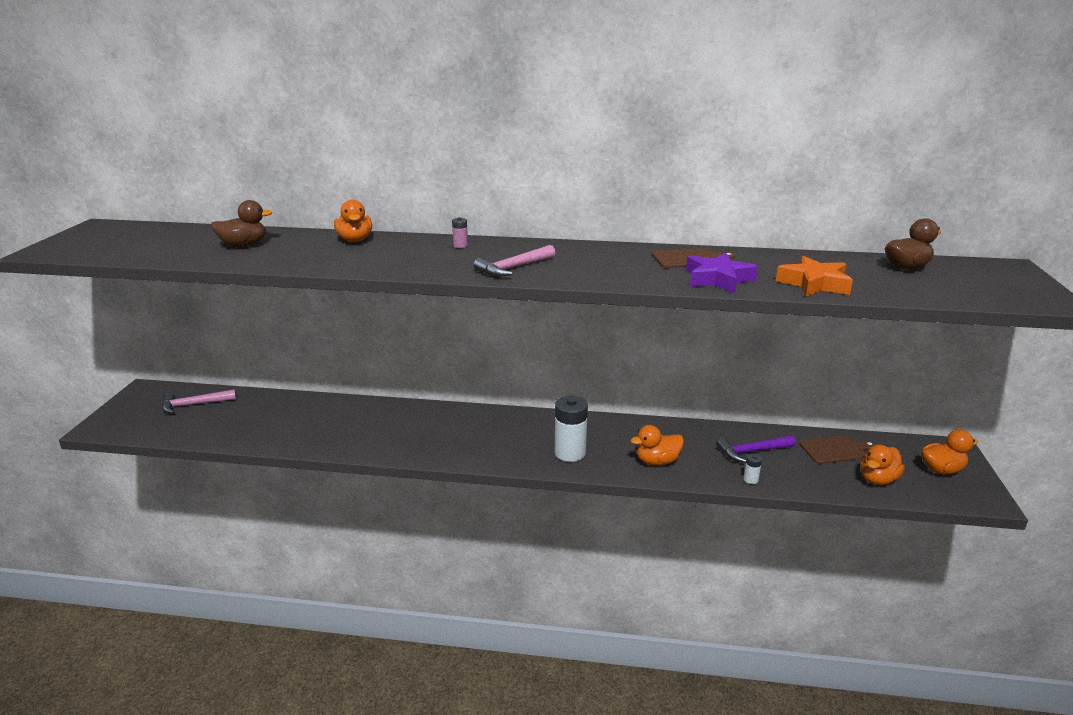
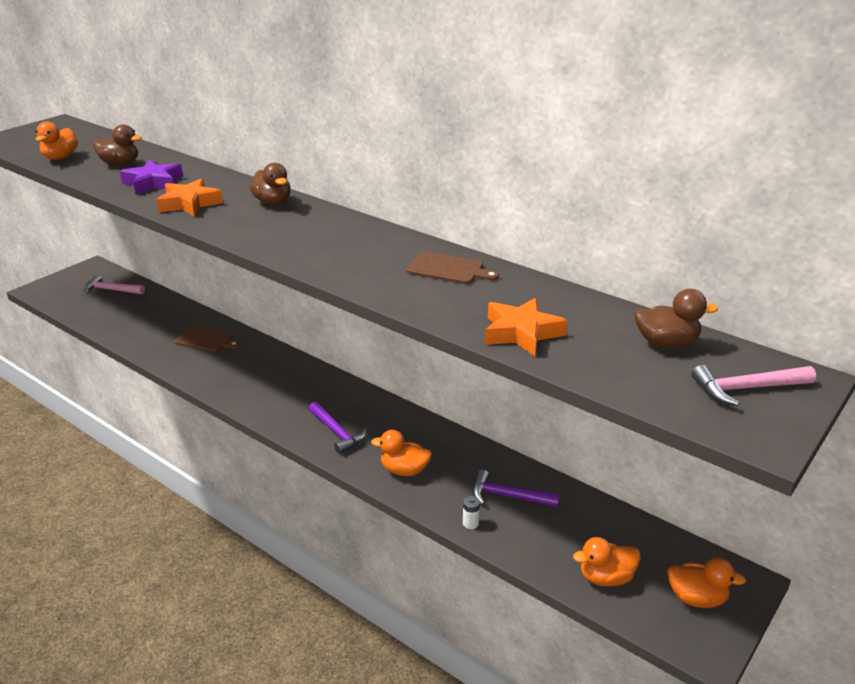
camera: 30 degrees right, 5 degrees up
(355, 240) = (203, 177): orange duck -> orange duck (60, 157)
(382, 261) = (189, 203): none -> orange star
(460, 245) = (273, 202): pink battery -> brown duck
(513, 268) = (276, 238): pink hammer -> pink hammer (746, 389)
(570, 453) = (337, 433): white battery -> purple hammer
(718, 279) = (433, 300): purple star -> purple star (153, 183)
(835, 450) = (600, 528): brown cutting board -> brown cutting board (205, 340)

